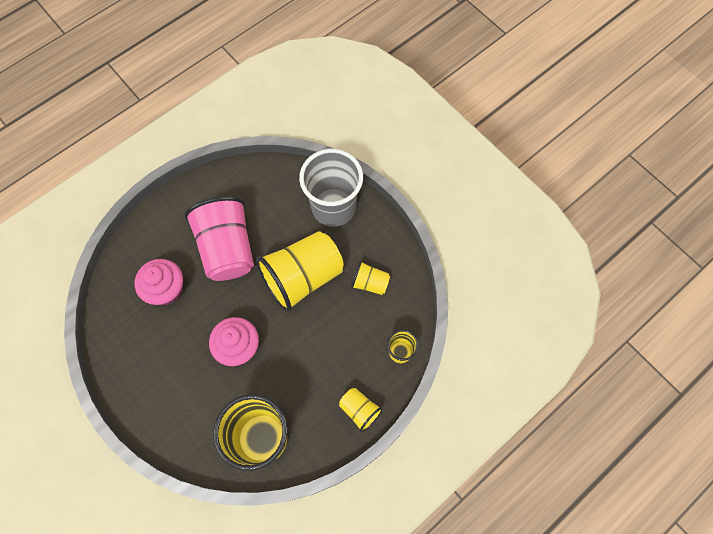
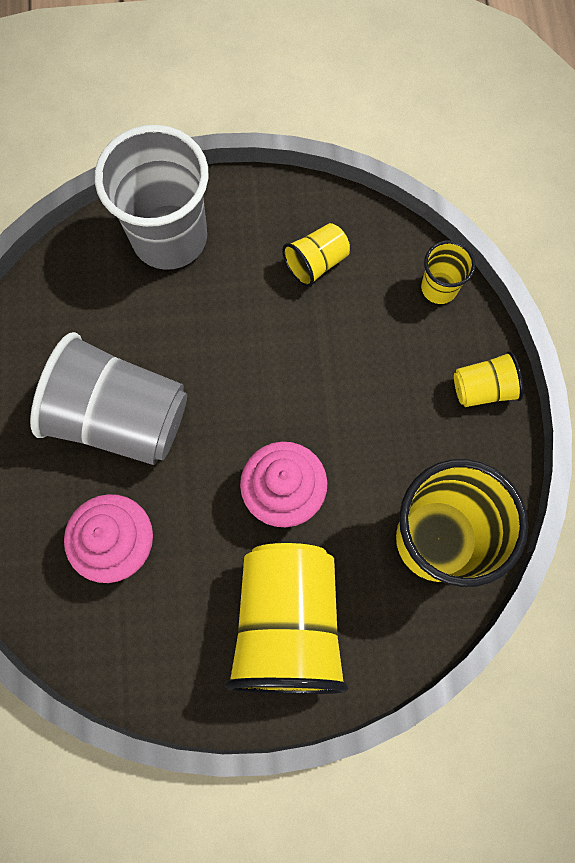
camera: 55 degrees left, 5 degrees up
(227, 248) = (120, 417): pink cup -> grey cup
(303, 277) = (244, 343): yellow cup -> yellow cup (288, 624)

